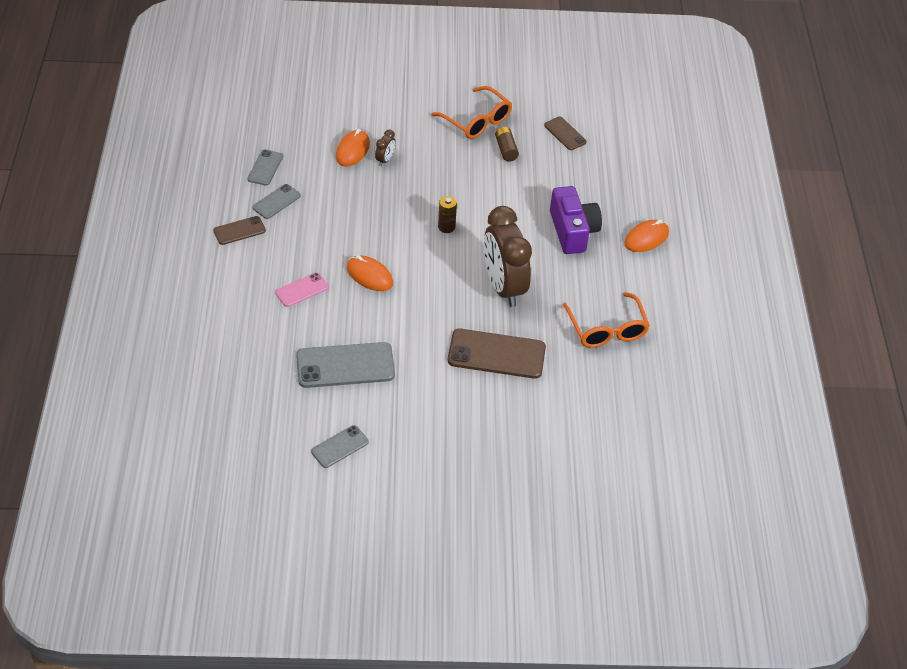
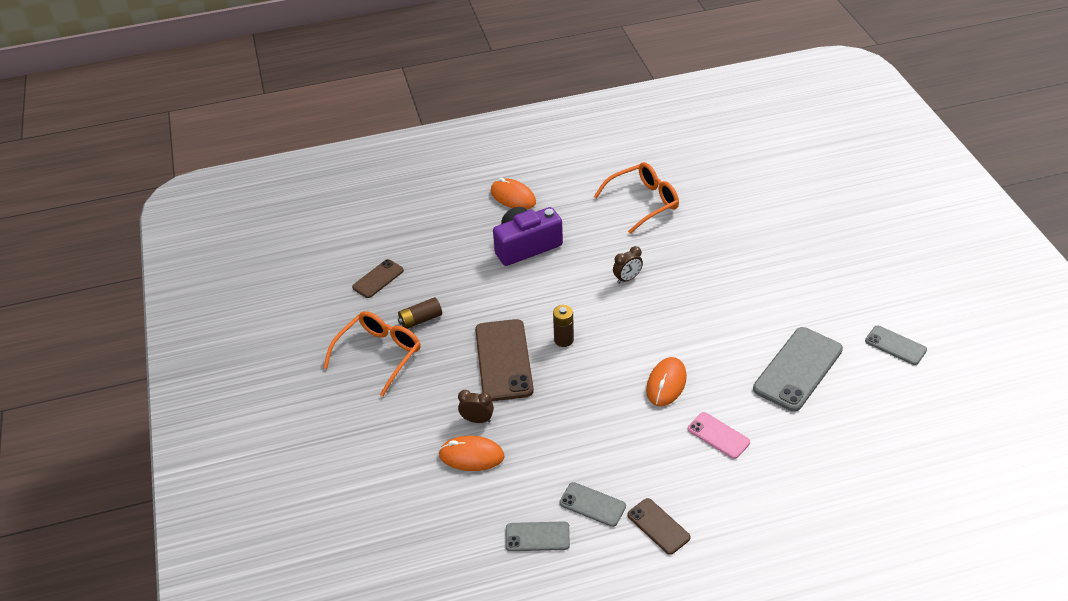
camera: 100 degrees left, 5 degrees down
(345, 365) = (797, 369): grey phone -> grey phone turned 60 degrees clockwise
(496, 354) = (715, 265): brown phone -> brown phone (503, 360)
(503, 287) = (627, 278): brown clock -> brown clock, size x0.40

